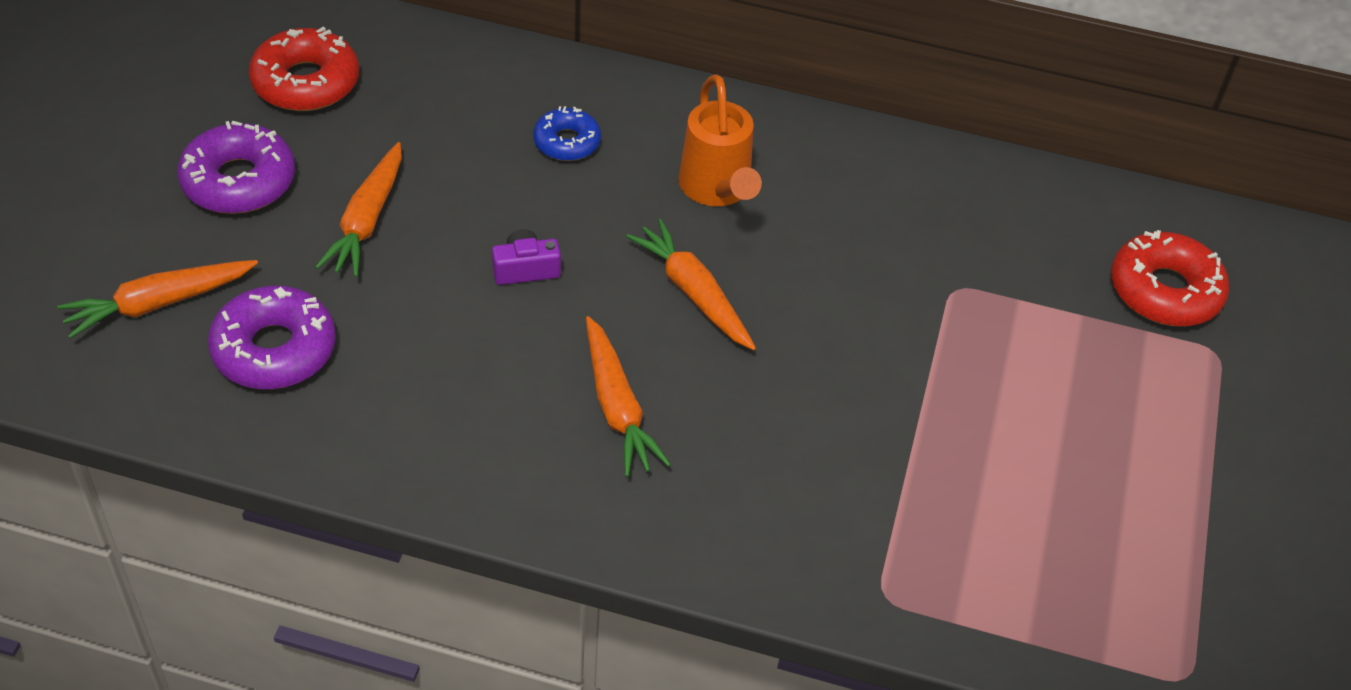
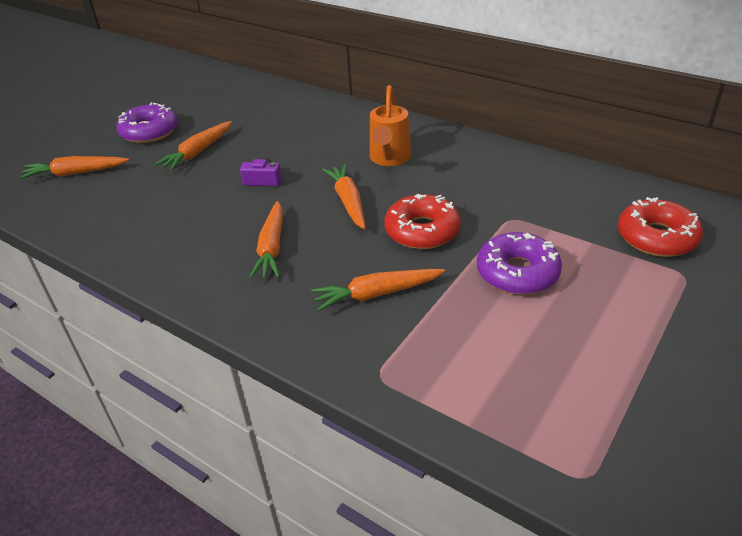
camera: 25 degrees right, 10 degrees down
(274, 349) = (113, 198): purple donut -> purple donut (517, 273)
(306, 82) = (208, 99): red donut -> red donut (422, 231)
(567, 142) = (320, 132): blue donut -> none
(820, 463) = (377, 294): none -> orange carrot

